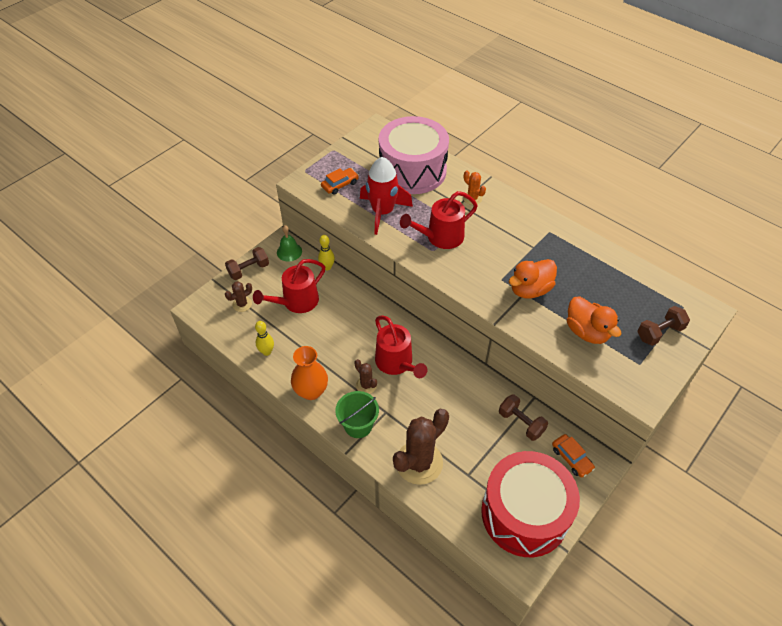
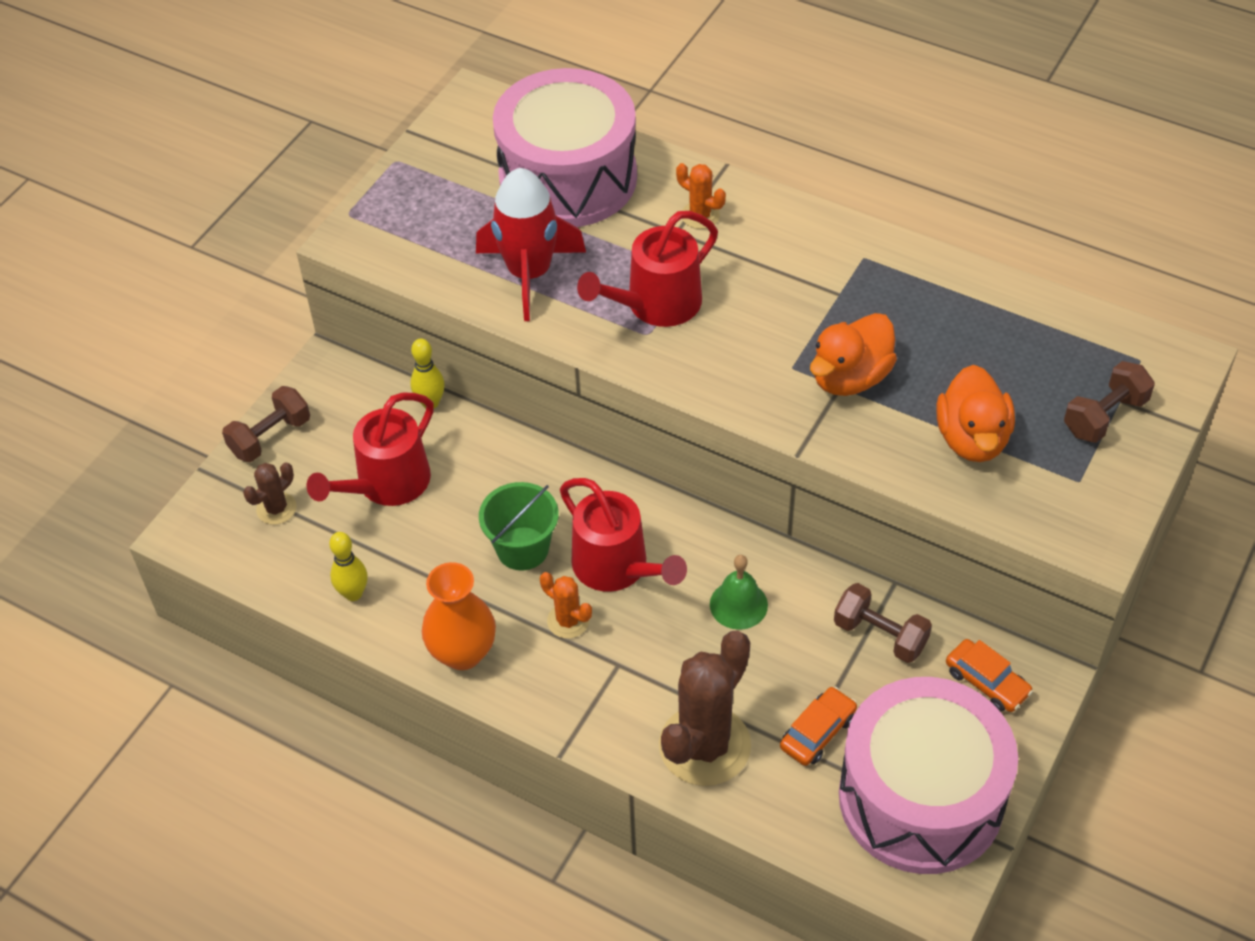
camera: 10 degrees left, 0 degrees up
(289, 252) = (344, 385): green bell -> green bell (738, 604)
(340, 185) = (429, 231): orange car -> orange car (818, 732)
(358, 425) = (571, 699): green bucket -> green bucket (522, 548)
(366, 385) = (568, 621): brown cactus -> orange cactus
(524, 513) = (920, 798): red drum -> pink drum
(587, 332) = (972, 438): orange duck -> orange duck turned 45 degrees clockwise

